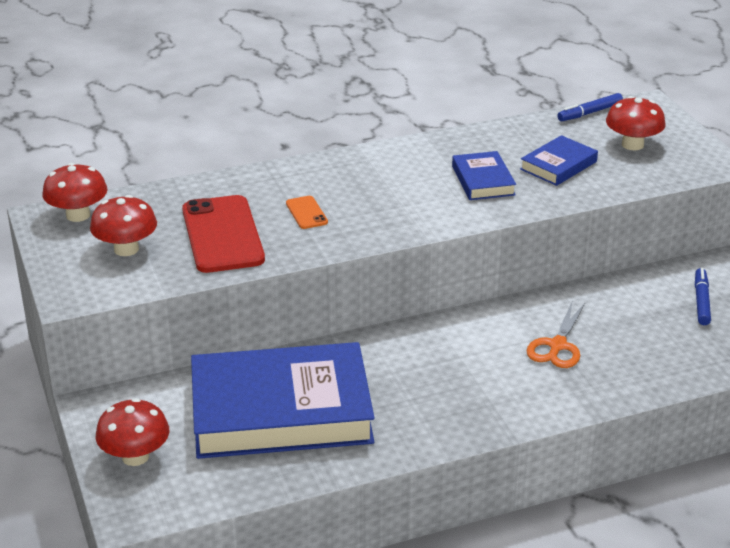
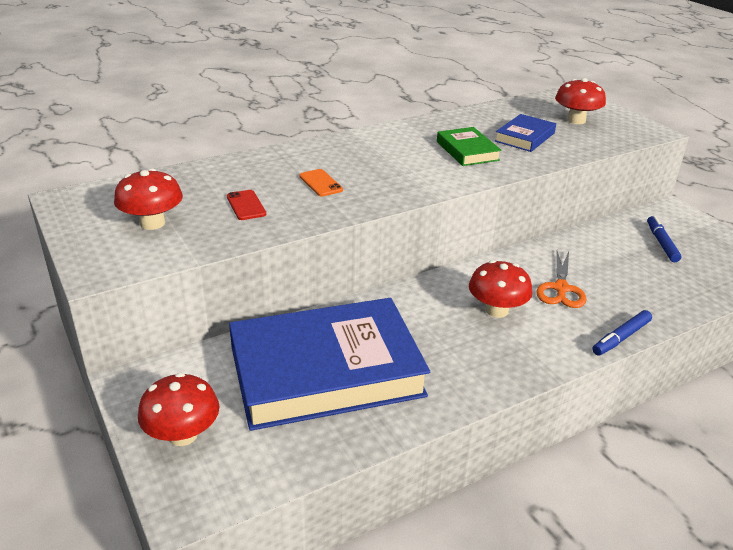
camera: 10 degrees left, 0 degrees up
(78, 215) = (100, 196): red mushroom -> red mushroom (496, 310)
(222, 235) = (246, 205): red phone -> red phone, size x0.44
(483, 180) = (467, 151): blue book -> green book
(589, 113) = (530, 100): blue marker -> blue marker (621, 338)

